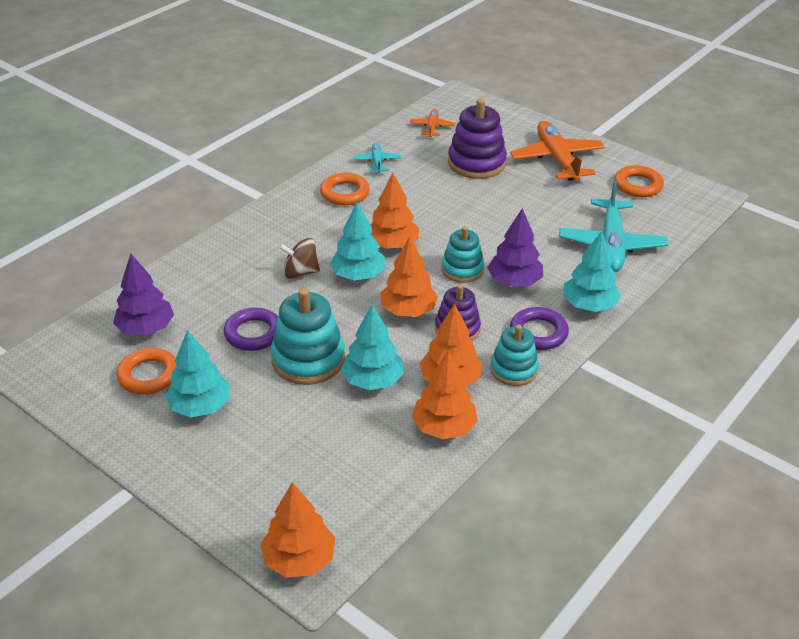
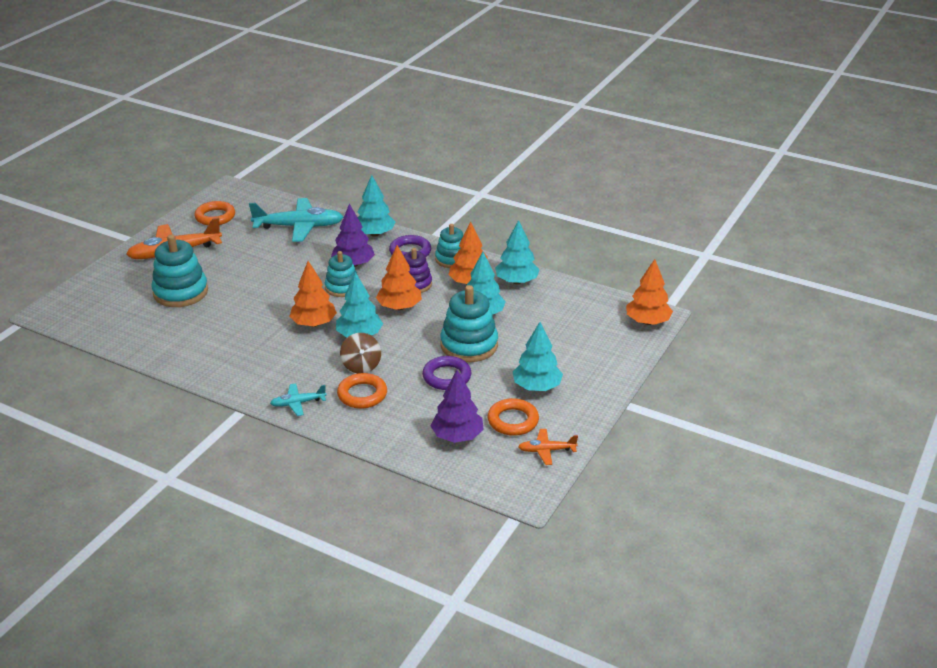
camera: 100 degrees left, 5 degrees down
(345, 193) = (234, 359): orange ring -> orange ring (362, 394)
(377, 162) = (178, 347): turquoise plane -> turquoise plane (298, 403)
(432, 127) = (112, 322): orange plane -> orange plane (547, 450)
(444, 427) = (516, 281): orange tree -> turquoise tree
(476, 163) = (180, 292): purple stacking toy -> turquoise stacking toy

